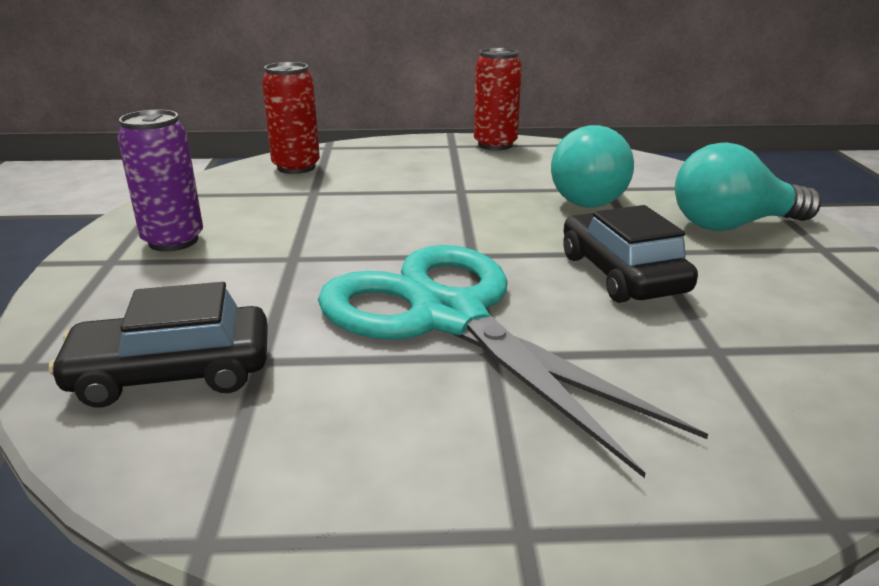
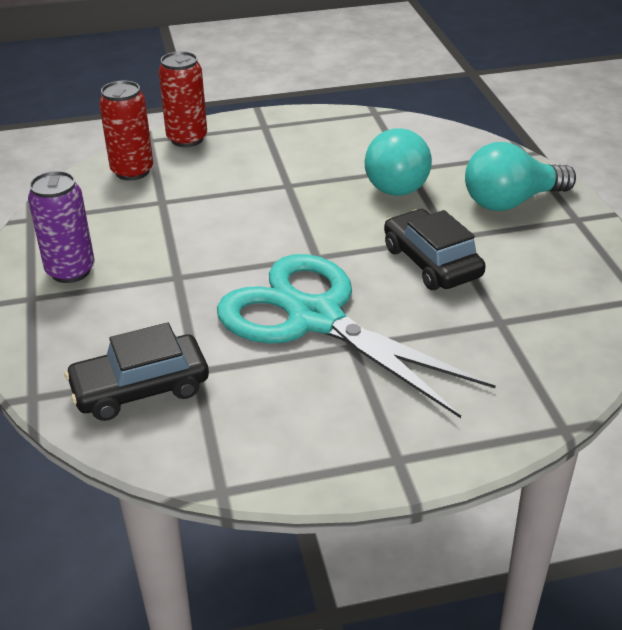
camera: 10 degrees left, 10 degrees up
(495, 145) = (303, 121): red can -> red can (187, 139)

